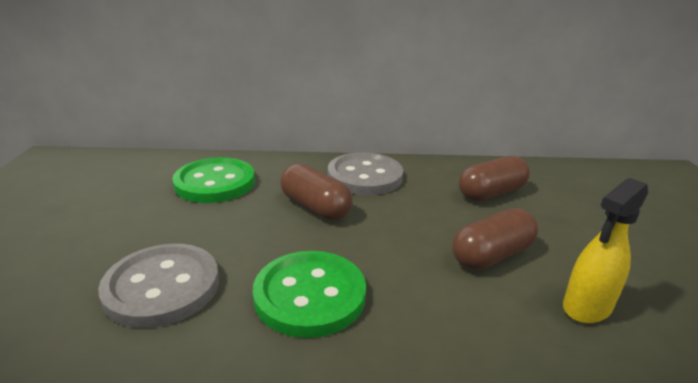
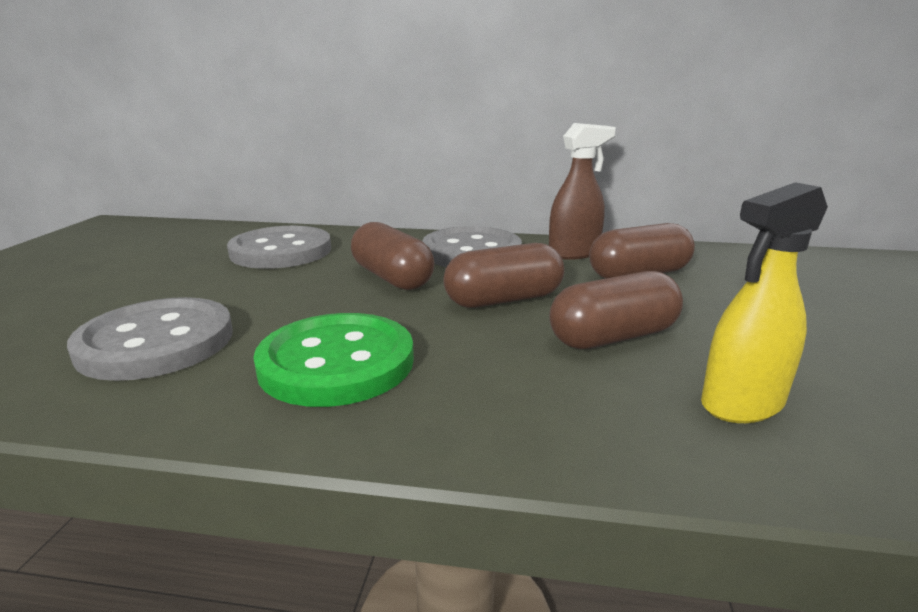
camera: 10 degrees right, 5 degrees down
(215, 183) = (281, 251): green button -> grey button
(406, 225) = (503, 300): none -> brown capsule
(440, 173) = (574, 253): none -> brown spray bottle

